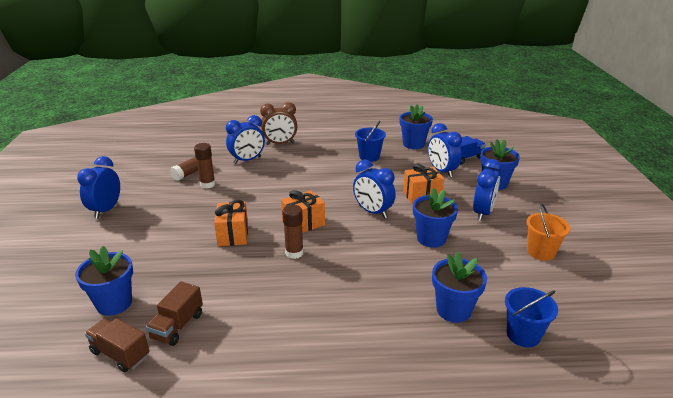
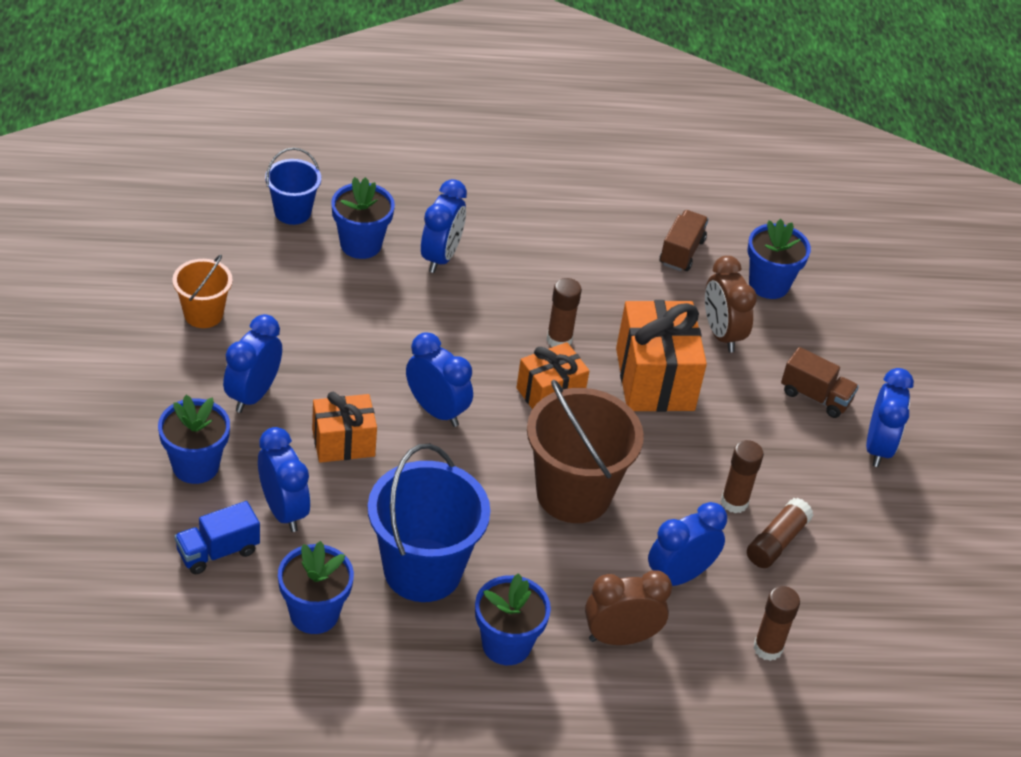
camera: 175 degrees right, 15 degrees up
(120, 354) = (729, 228): brown truck -> brown truck (815, 396)
(174, 264) = (721, 334): none -> brown clock
(215, 143) = (768, 648): none -> brown glue stick
(233, 235) = (655, 379): orange gift -> orange gift, size x1.61
(294, 183) = (573, 494): none -> brown bucket
(369, 157) = (422, 570): blue bucket -> blue bucket, size x1.83
(386, 305) = (440, 257): none -> blue clock
(431, 238) = (355, 349): blue flower pot -> blue flower pot (506, 645)

